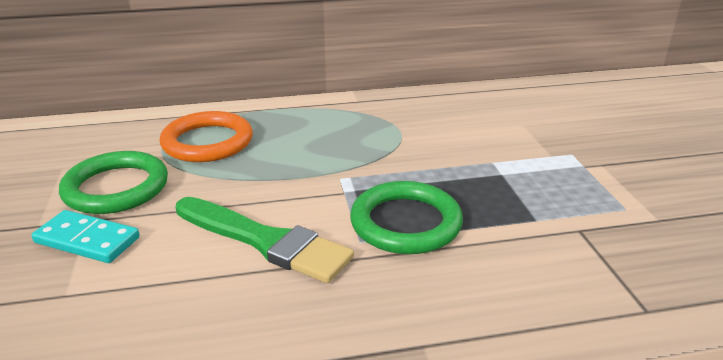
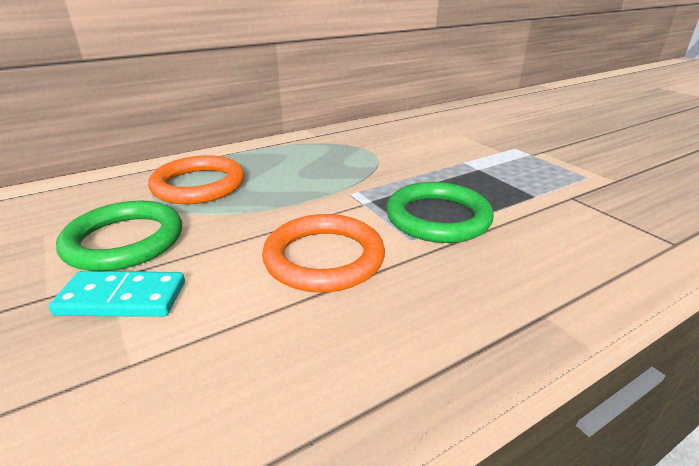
camera: 20 degrees left, 0 degrees up
(265, 241) = (324, 258): green brush -> orange ring

